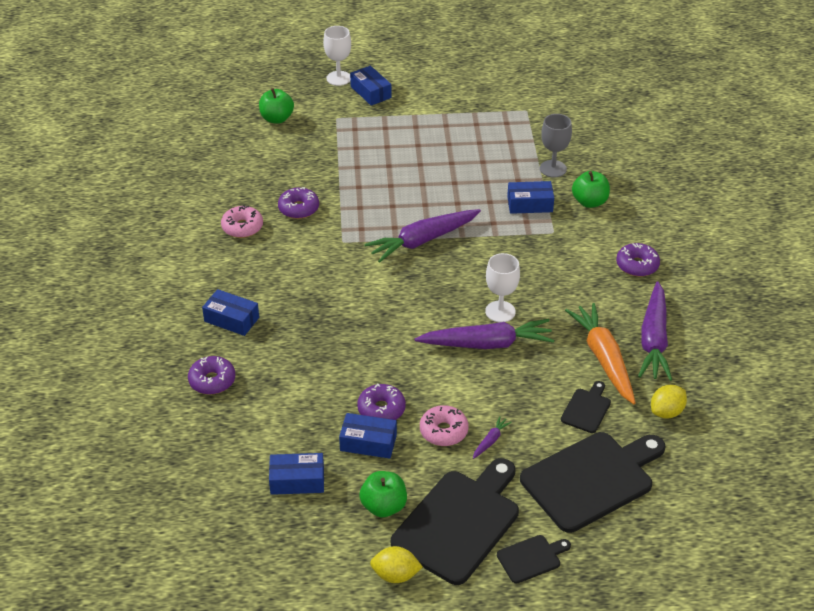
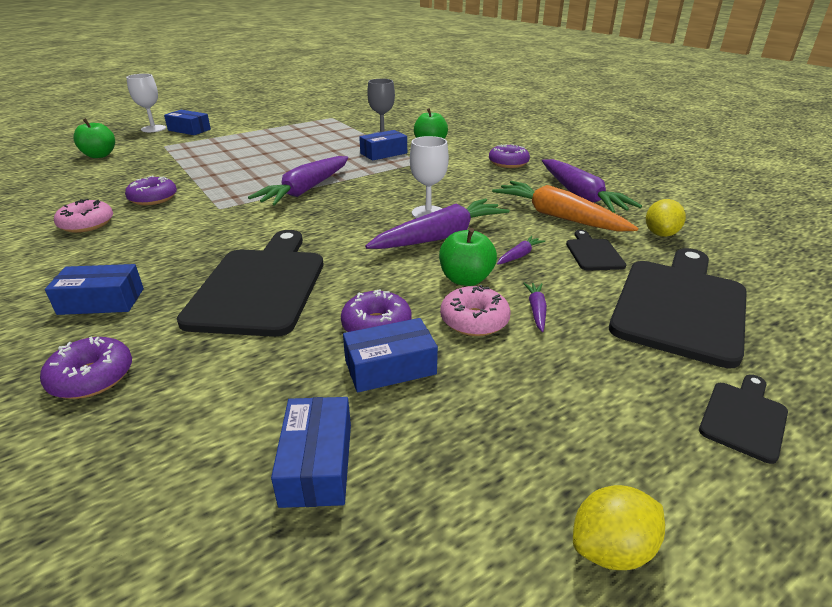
camera: 30 degrees left, 10 degrees down
(297, 480) = (317, 463): blue box -> blue box turned 60 degrees counterclockwise
(383, 506) = (485, 441): green apple -> green apple (465, 279)
(459, 522) = (606, 414): black cutting board -> black cutting board (260, 286)
(528, 388) = (519, 255): none -> purple carrot

